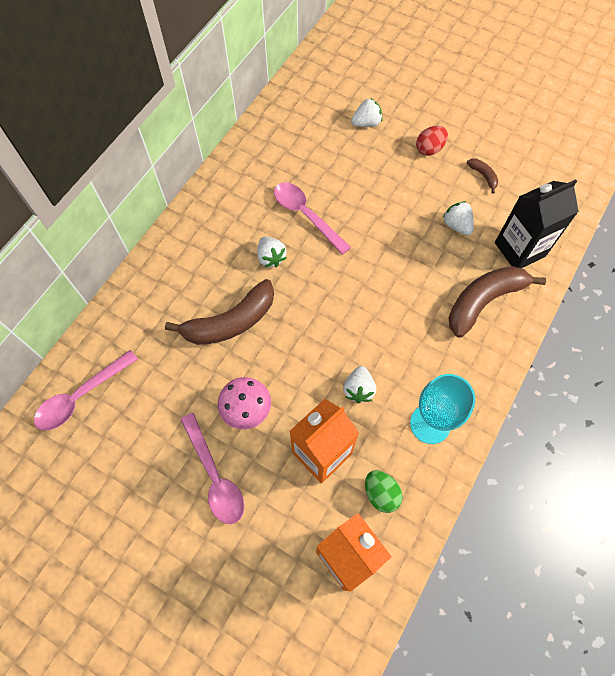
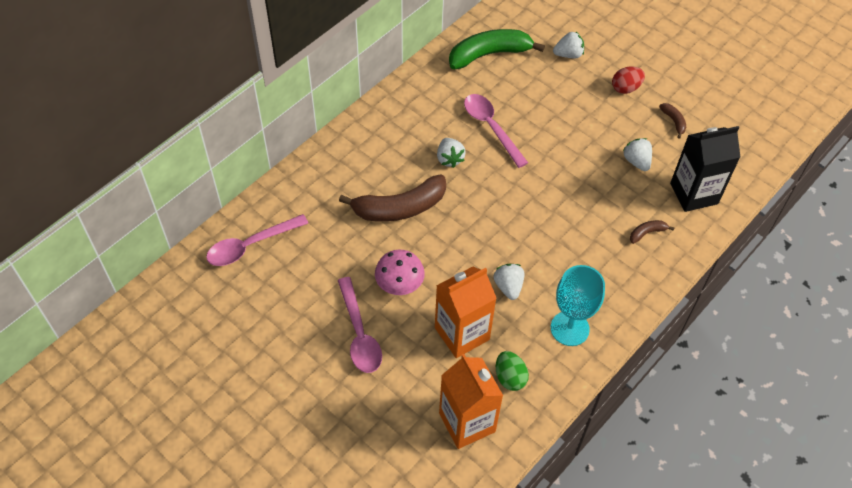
camera: 10 degrees right, 10 degrees down
(288, 136) = (489, 54): none -> green banana
(358, 389) = (508, 286): white strawberry -> white strawberry turned 150 degrees clockwise
(483, 301) = (647, 233): brown banana -> brown banana, size x0.44

